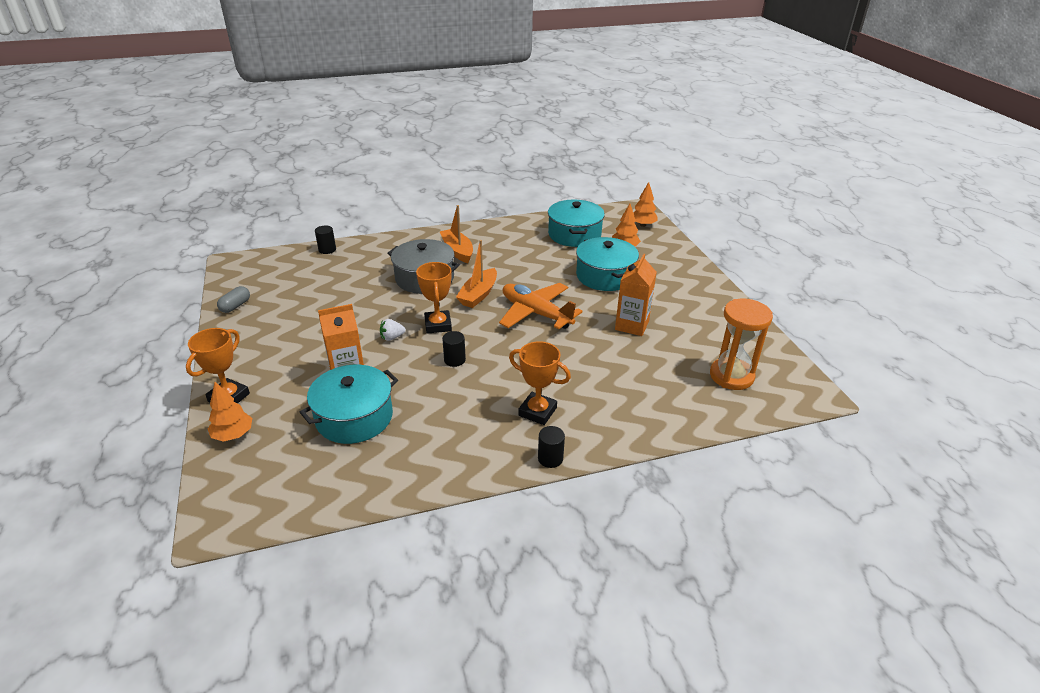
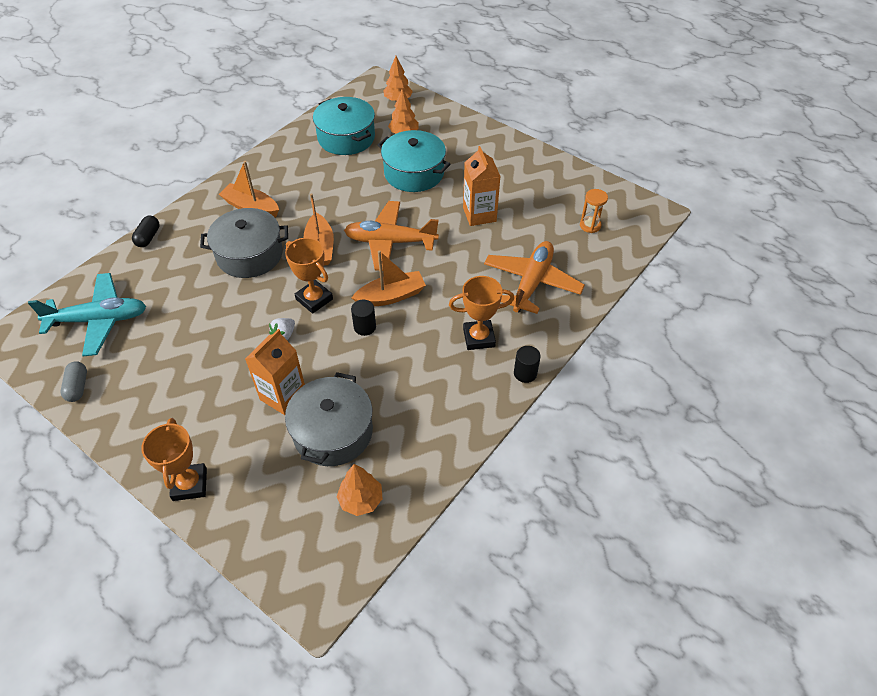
camera: 35 degrees left, 15 degrees up
(233, 435) = (238, 516): orange tree -> orange tree (361, 500)
(290, 275) = (99, 320): none -> turquoise plane
(327, 249) = (107, 270): black cylinder -> none
(354, 417) = (333, 432): turquoise pot -> grey pot
(372, 242) = (148, 237): none -> black capsule
(497, 349) = (391, 296): none -> orange boat
(628, 394) = (531, 283): none -> orange plane
(731, 376) = (590, 225): orange hourglass -> orange hourglass, size x0.54

